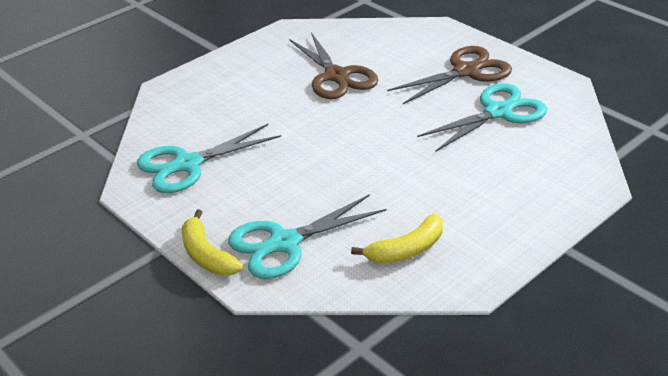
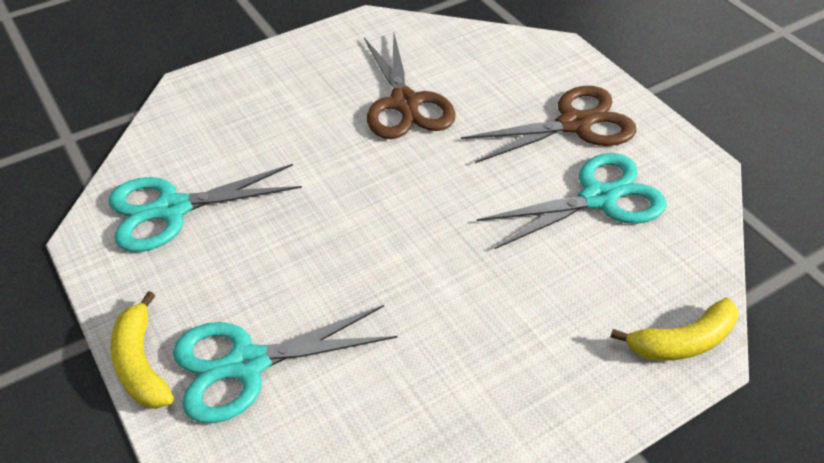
camera: 10 degrees right, 10 degrees up
(406, 250) = (404, 411): yellow banana -> yellow banana (682, 341)

